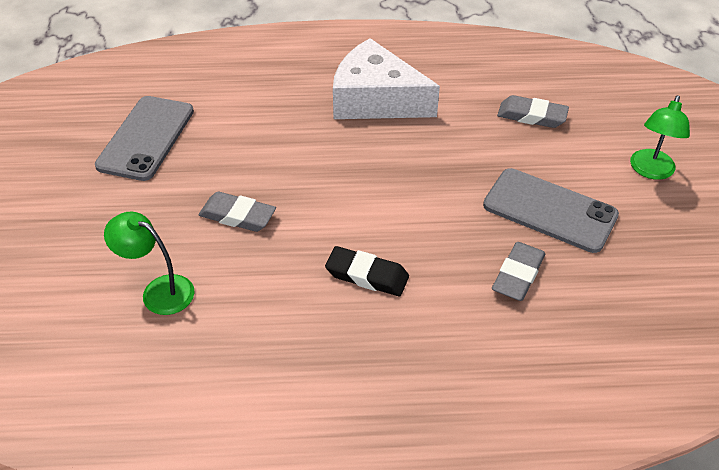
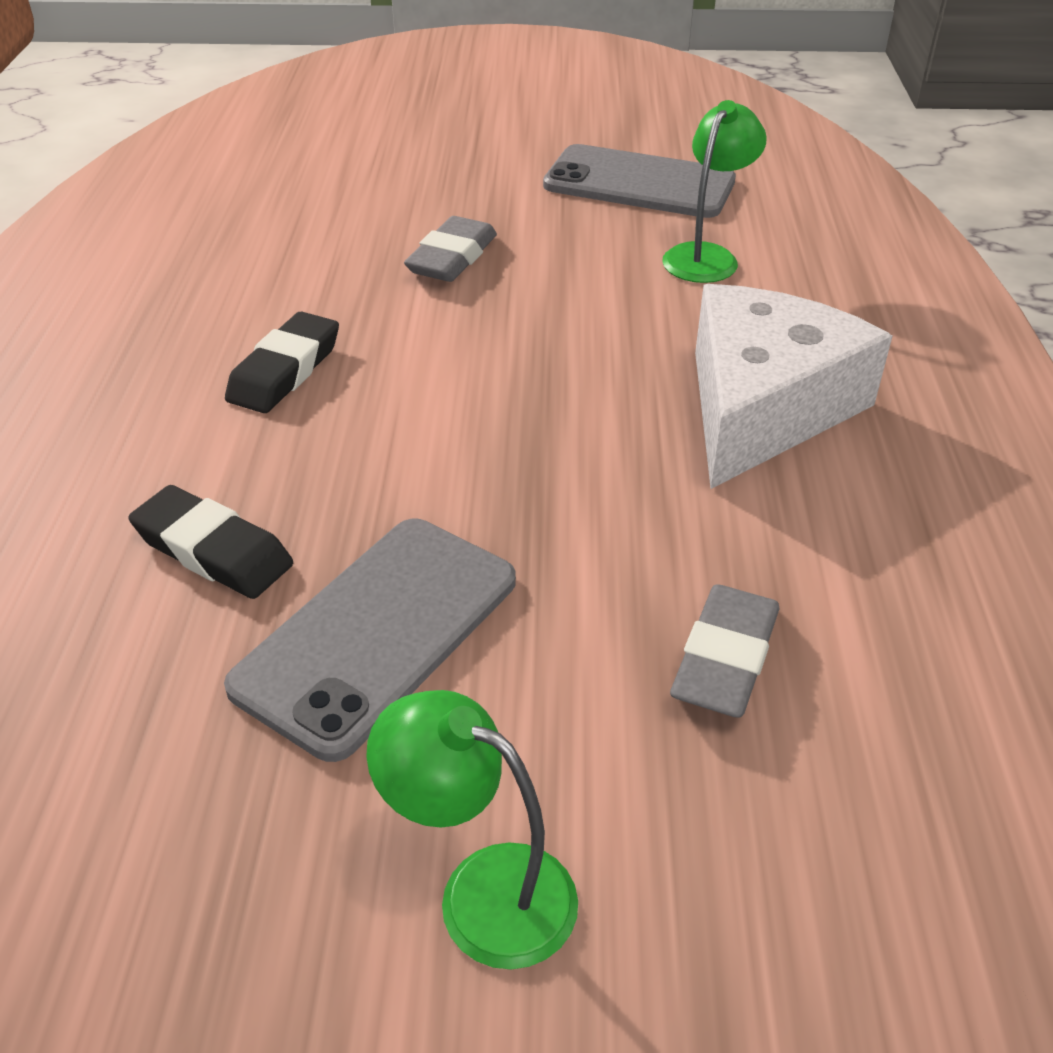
camera: 95 degrees right, 5 degrees down
(159, 291) = (325, 204): green lamp -> green lamp (706, 256)
(518, 275) = (213, 550): grey eraser -> black eraser

